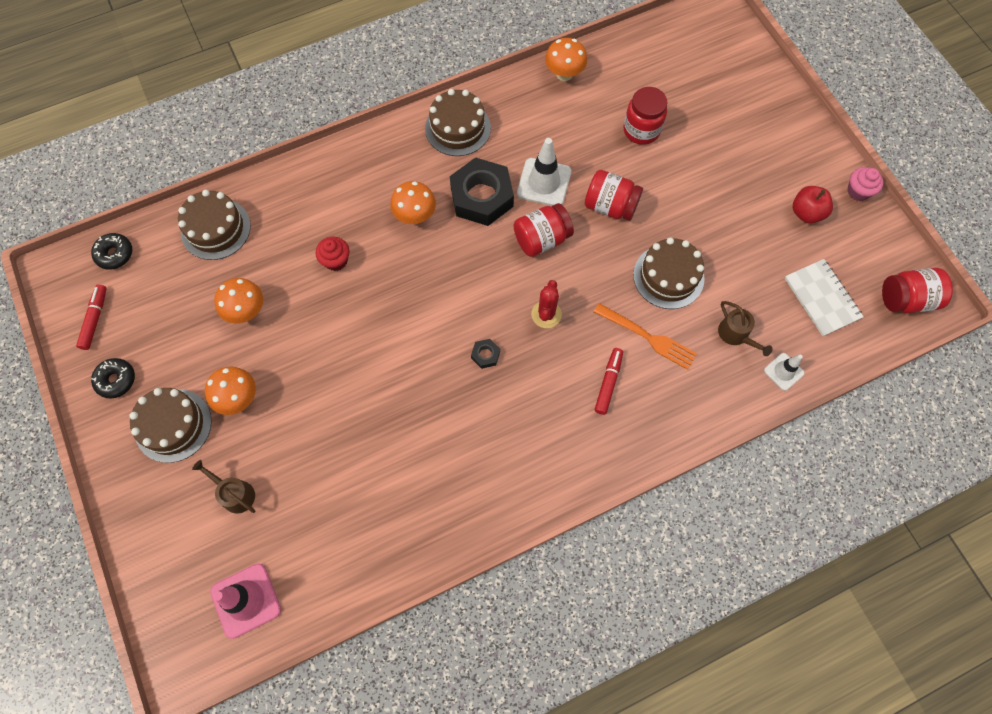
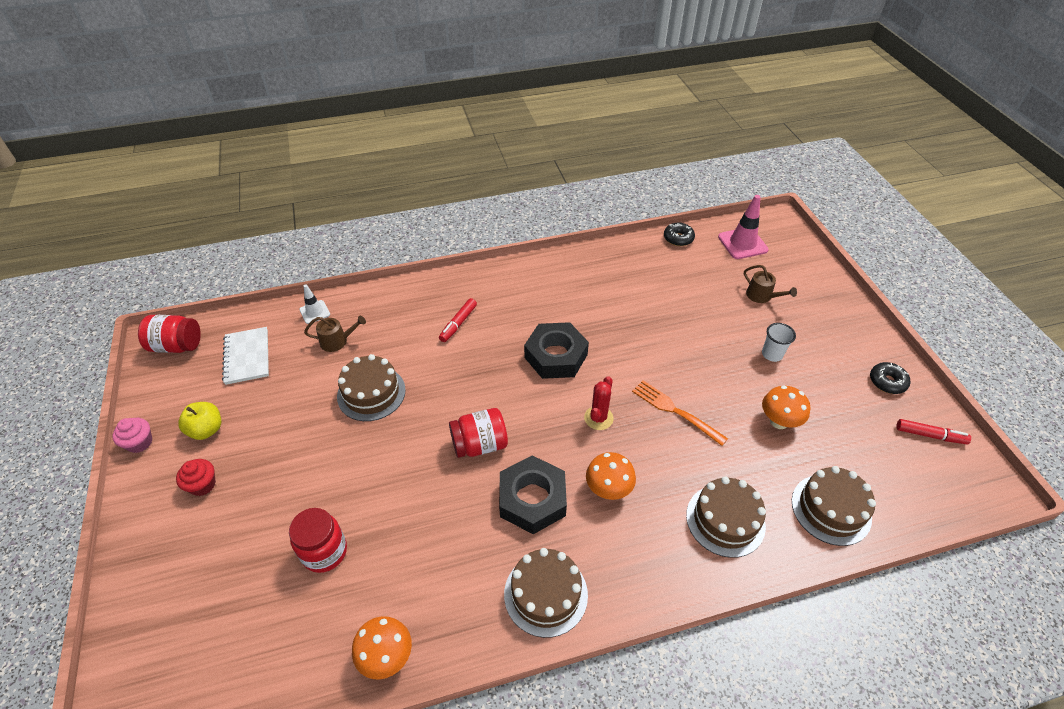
camera: 170 degrees left, 20 degrees down
(95, 319) = (930, 435): red marker -> red marker turned 90 degrees counterclockwise
(115, 254) = (937, 498): black donut -> black donut (678, 238)
(173, 425) = (824, 343): brown cake -> brown cake (725, 520)
(238, 398) = (772, 354): orange mushroom -> white cup
(336, 260) = (693, 455): red cupcake -> red cupcake (202, 485)
(485, 355) = (556, 356): black nut -> black nut, size x2.41
(544, 182) = (460, 505): white traffic cone -> none
(546, 314) = (494, 378): red cactus -> red cactus (598, 418)
(610, 206) = (398, 467): red jar -> none
(647, 337) = (412, 350): orange fork -> orange fork (675, 411)
(736, 334) = (337, 341): brown watering can -> brown watering can turned 105 degrees clockwise
(806, 213) = (206, 430): red apple -> yellow apple

